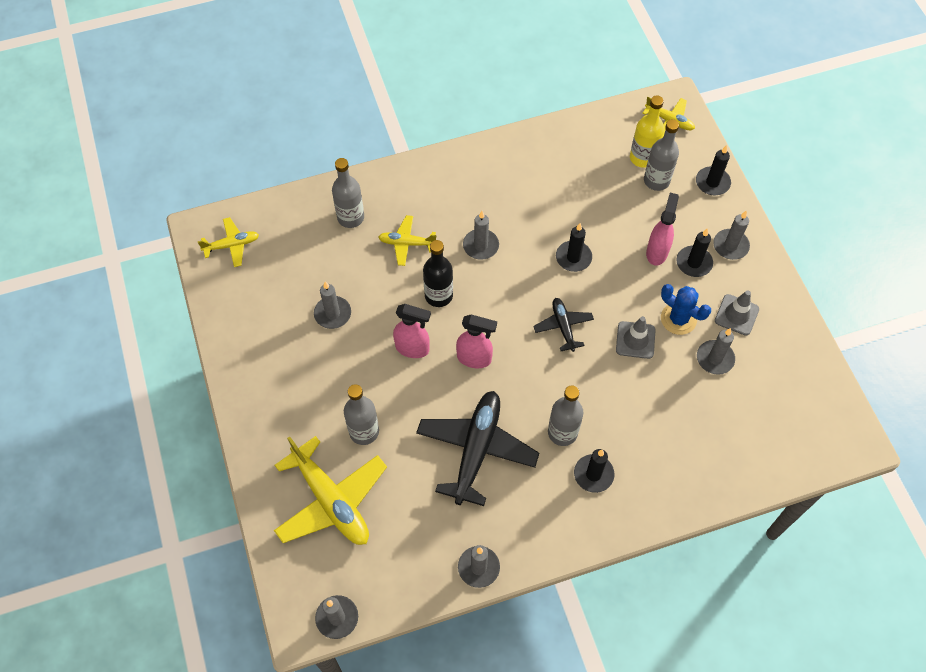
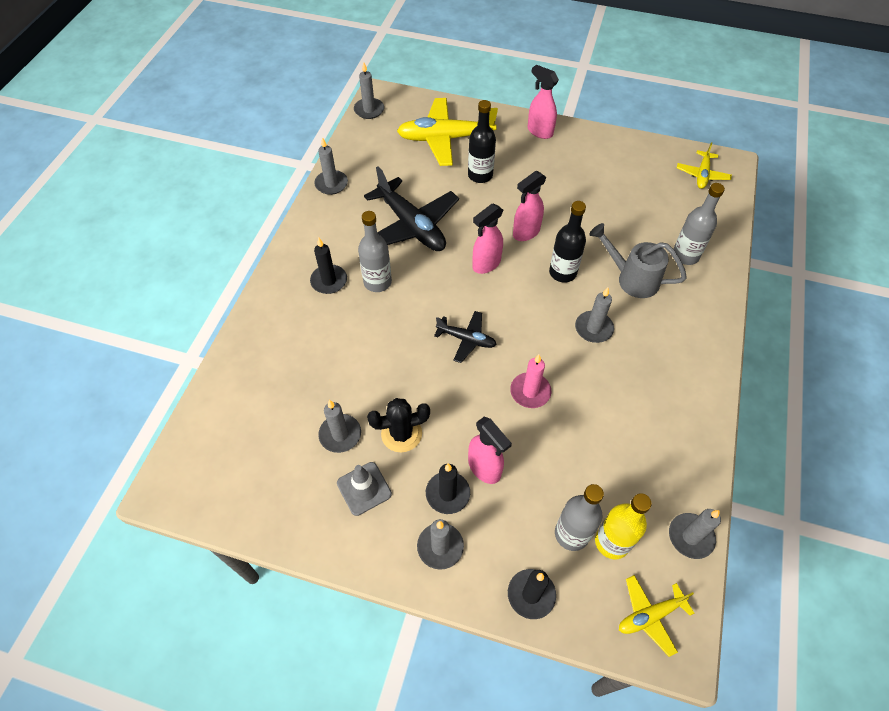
camera: 125 degrees right, 5 degrees down
(257, 414) = (539, 131): none -> pink spray bottle
(332, 314) = (594, 202): grey candle -> grey candle (690, 537)
(364, 431) = (480, 175): grey bottle -> black bottle
(407, 243) = (632, 279): yellow plane -> grey watering can
(573, 257) = (530, 392): black candle -> pink candle
(635, 340) = (410, 384): grey traffic cone -> none
(678, 319) = (401, 434): blue cactus -> black cactus

